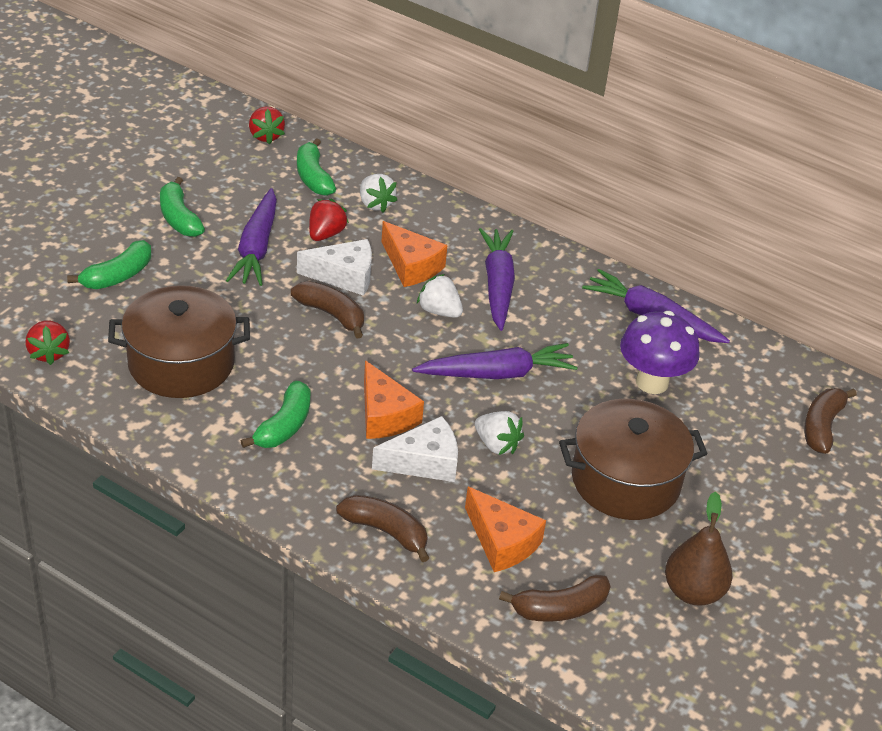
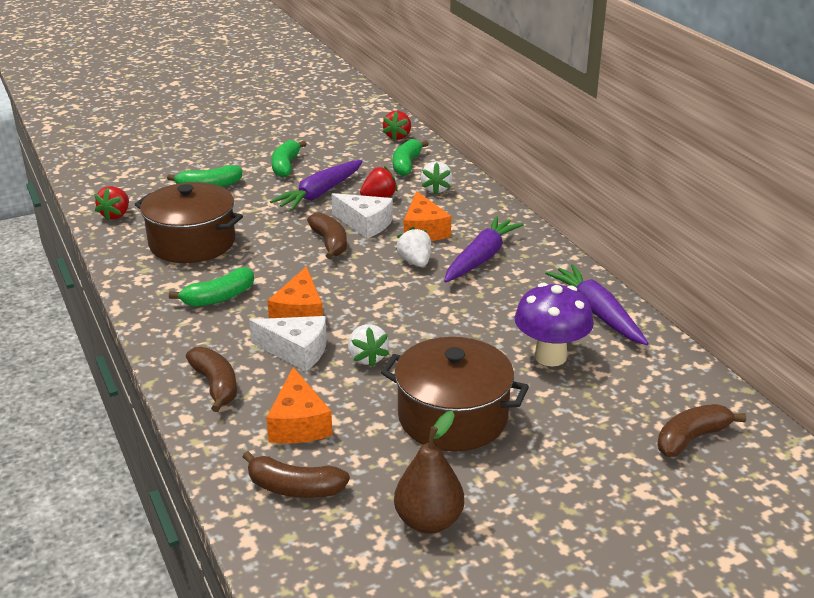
camera: 35 degrees right, 10 degrees down
(497, 373) = (418, 312): purple carrot -> none

